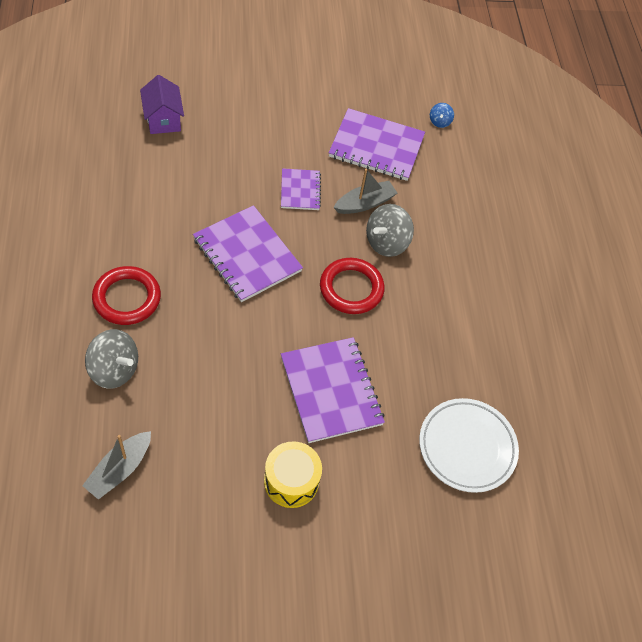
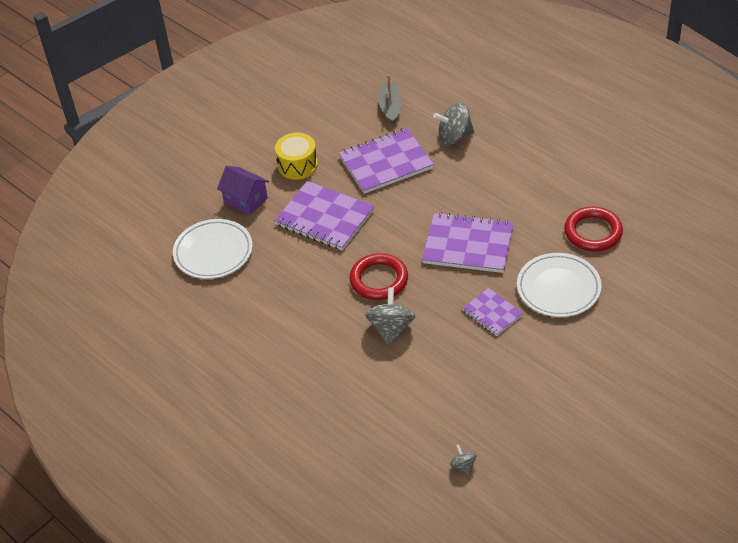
camera: 150 degrees right, 10 degrees down
(127, 298) = (500, 169): red ring -> red ring (593, 232)
(163, 119) = (650, 279): purple house -> purple house (245, 200)
(231, 167) = (558, 288): none -> white plate
(365, 203) = (438, 343): grey boat -> none
(376, 147) = (484, 395): purple notebook -> purple notebook (386, 163)
(439, 122) = (463, 466): blue spinning top -> grey spinning top

